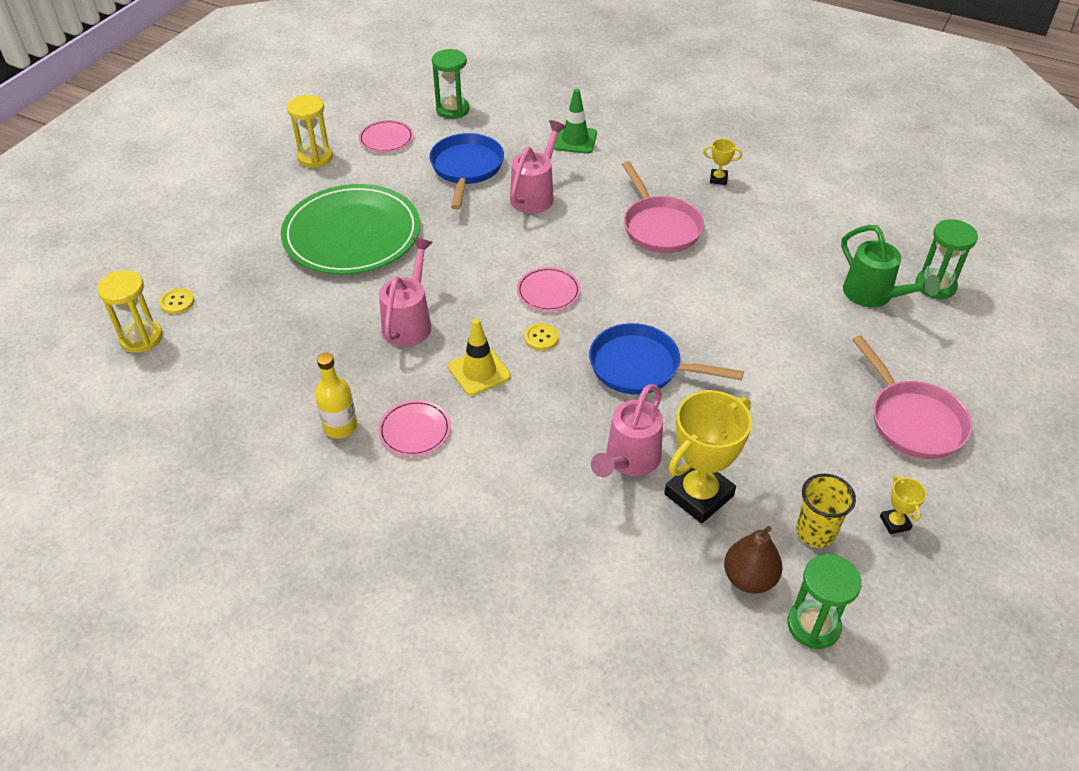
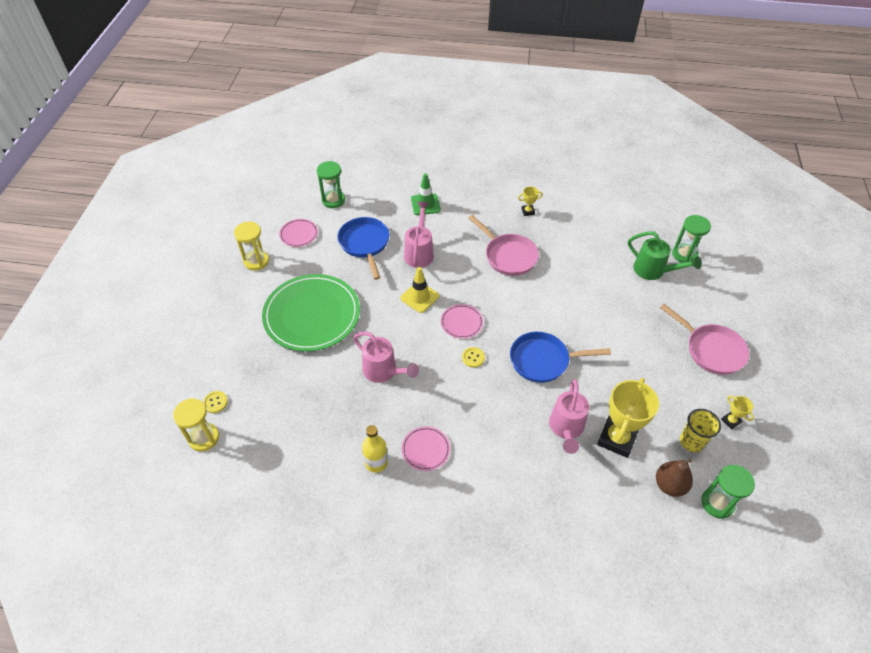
camera: 20 degrees left, 5 degrees up
(409, 322) = (383, 371): pink watering can -> pink watering can turned 135 degrees clockwise
(479, 371) = (446, 394): yellow traffic cone -> yellow traffic cone (419, 297)

